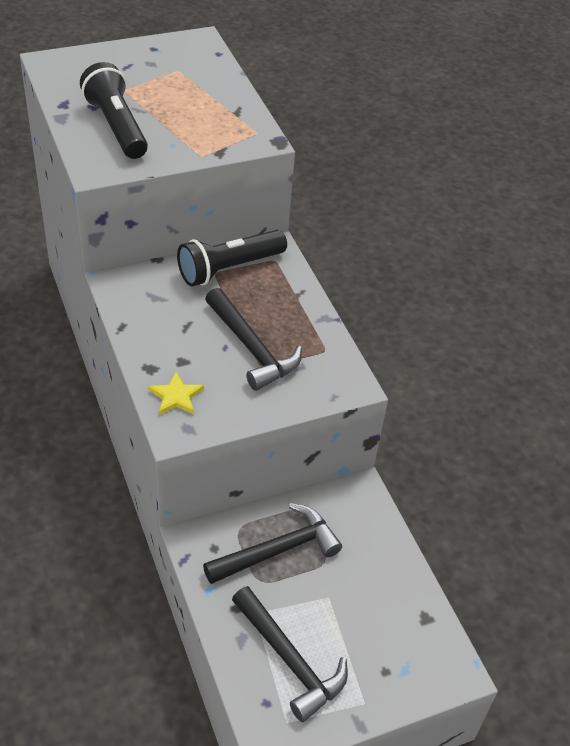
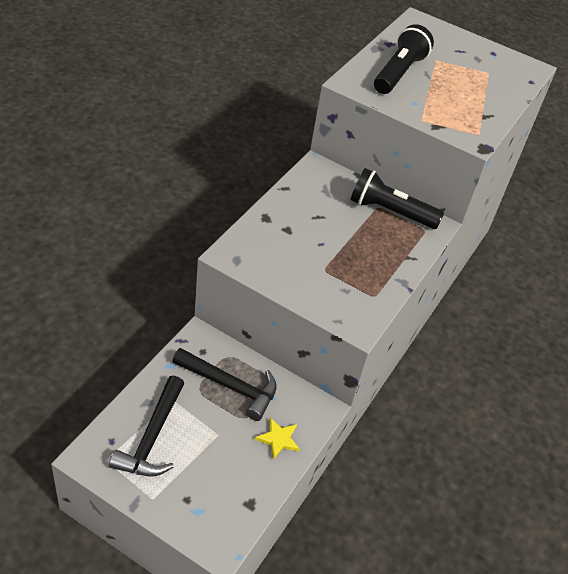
camera: 50 degrees right, 0 degrees up
(176, 396) = (256, 241): yellow star -> yellow star (278, 439)
(251, 348) = (334, 257): black hammer -> none

